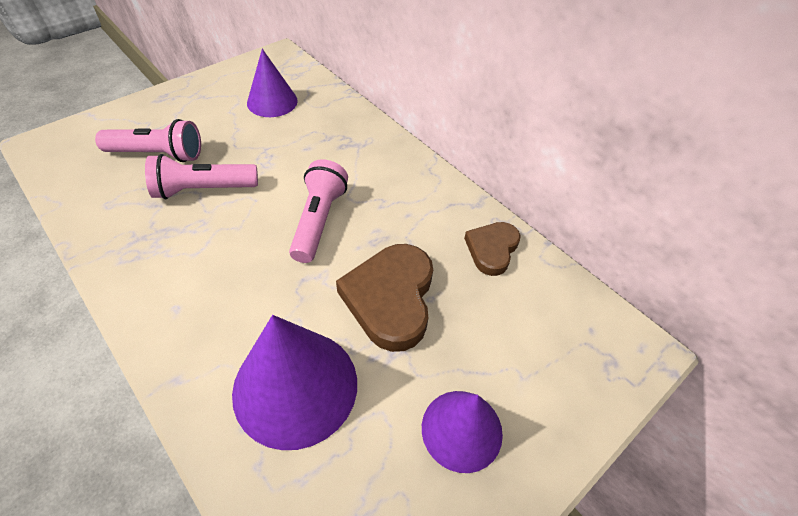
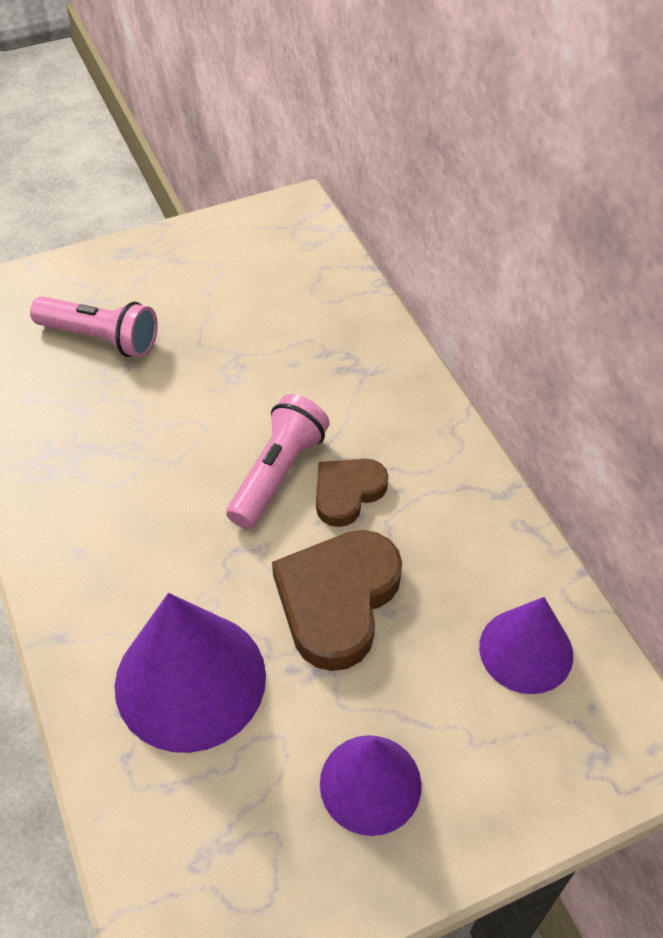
camera: 20 degrees right, 0 degrees up
(203, 189) = (145, 400): pink flashlight -> none
(272, 101) = (265, 283): purple cone -> purple cone (526, 650)
(492, 249) = (497, 564): brown heart -> brown heart (347, 493)

